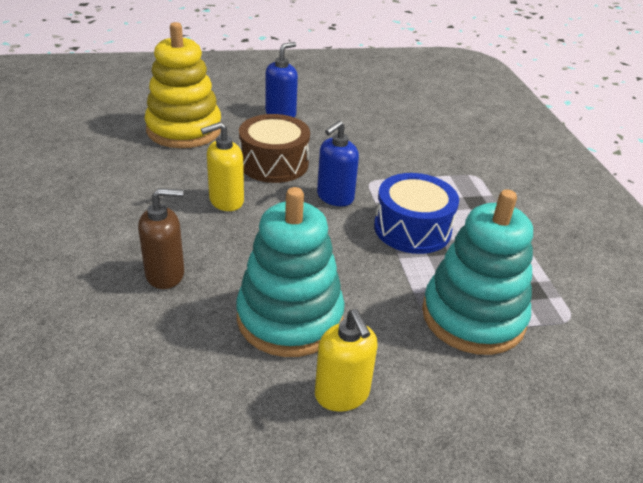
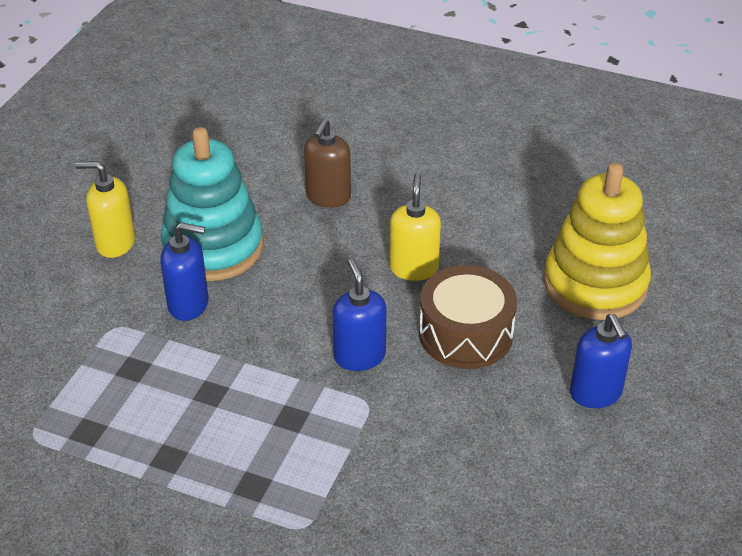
camera: 125 degrees right, 5 degrees up
(369, 299) = (189, 304): none -> blue soap dispenser
(412, 229) = (254, 392): blue drum -> none
(473, 316) = (104, 363): turquoise stacking toy -> none

